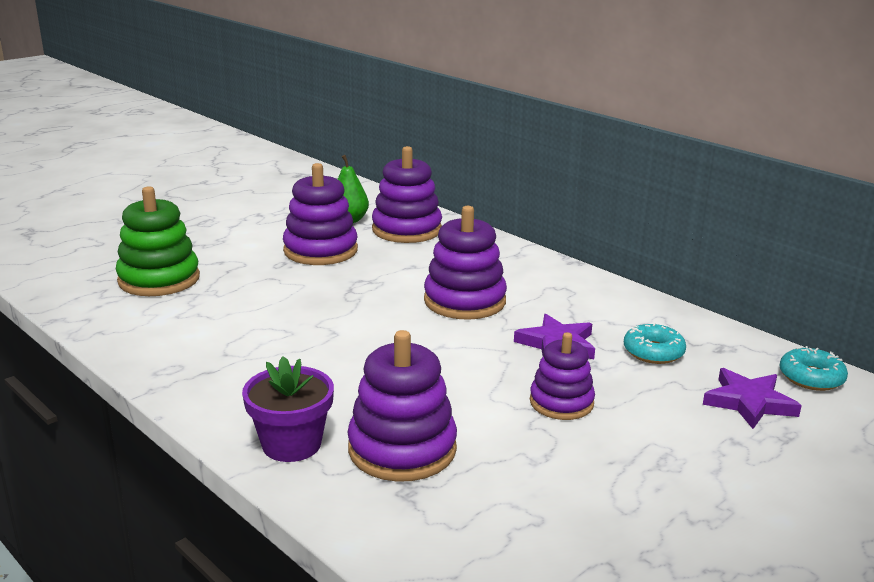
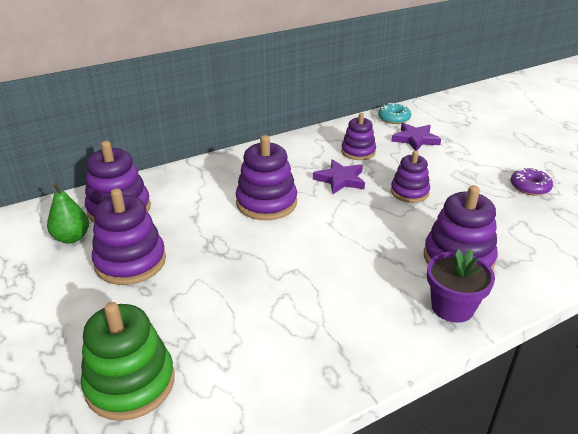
camera: 75 degrees left, 10 degrees up
(653, 352) = (358, 152): turquoise donut -> purple stacking toy
(673, 535) = (530, 187): none -> purple donut

